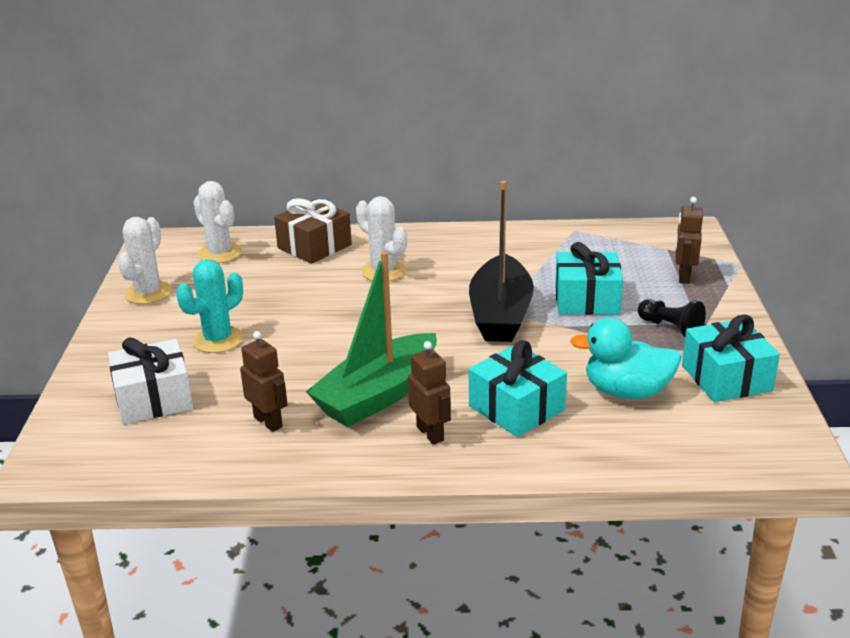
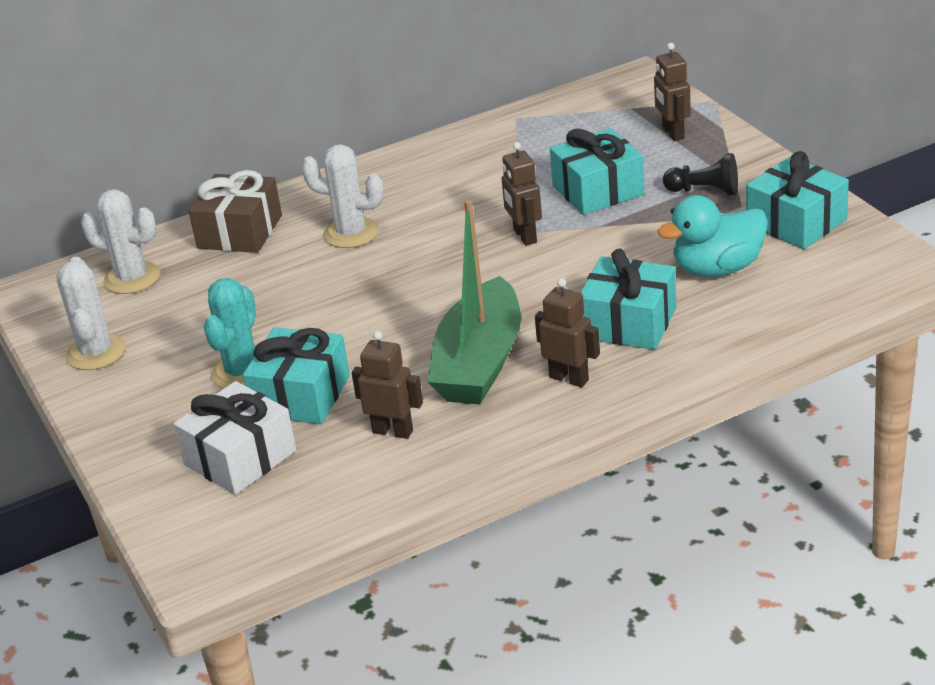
camera: 25 degrees left, 5 degrees up
(236, 371) = (301, 395): none -> turquoise gift
(500, 314) = (524, 236): black boat -> brown robot

